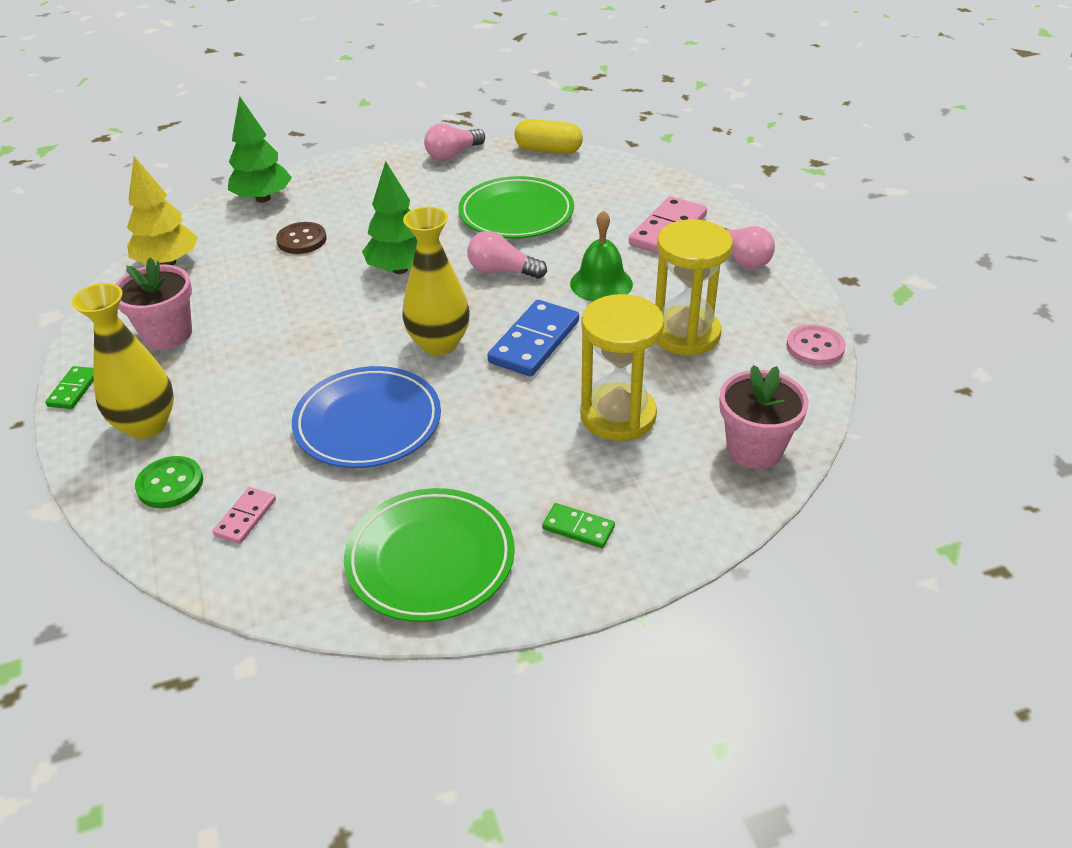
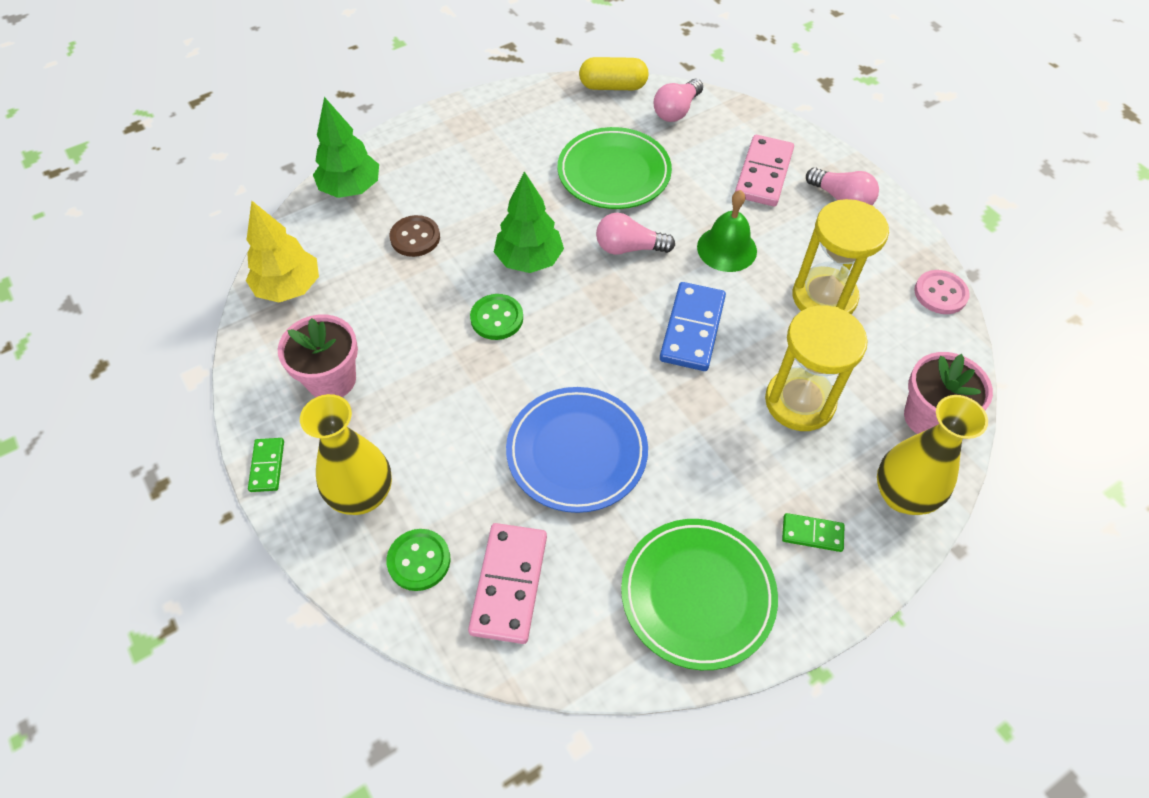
camera: 15 degrees left, 15 degrees up
(245, 517) = (509, 584): pink domino -> pink domino, size x1.87
(345, 309) = (497, 318): none -> green button
(439, 344) = (605, 346): yellow vase -> yellow vase (902, 495)
(453, 154) = (521, 104): pink light bulb -> pink light bulb (676, 111)

